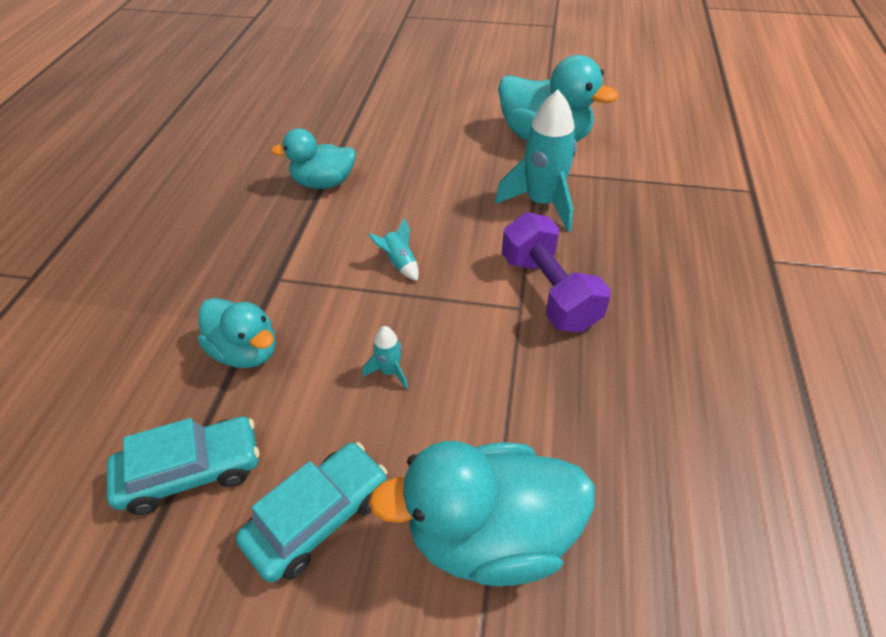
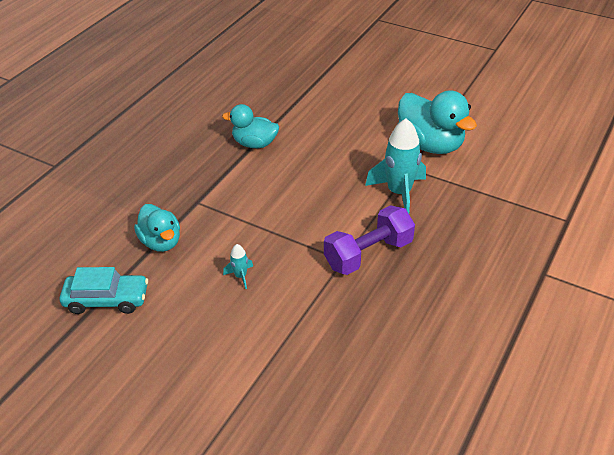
camera: 20 degrees right, 5 degrees down
(318, 517) = (164, 342): turquoise car -> none
(399, 263) = (279, 211): turquoise rocket -> none
(490, 534) = (254, 379): turquoise duck -> none
(548, 291) = (368, 254): purple dumbbell -> purple dumbbell turned 60 degrees clockwise

